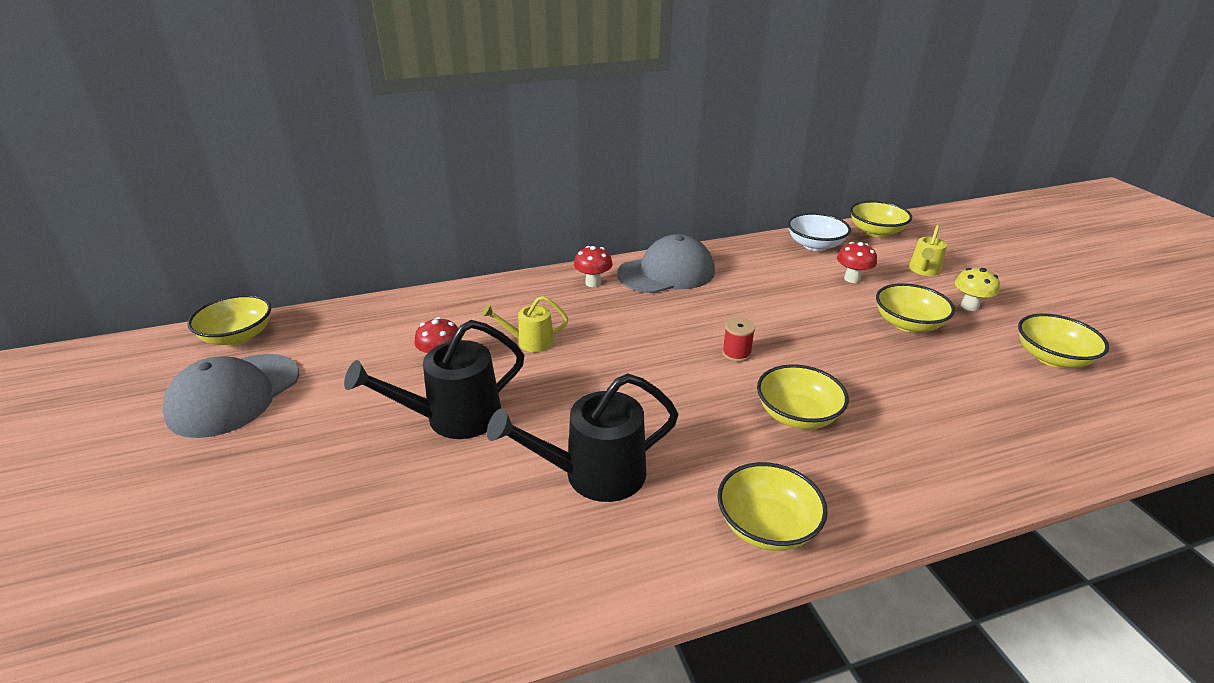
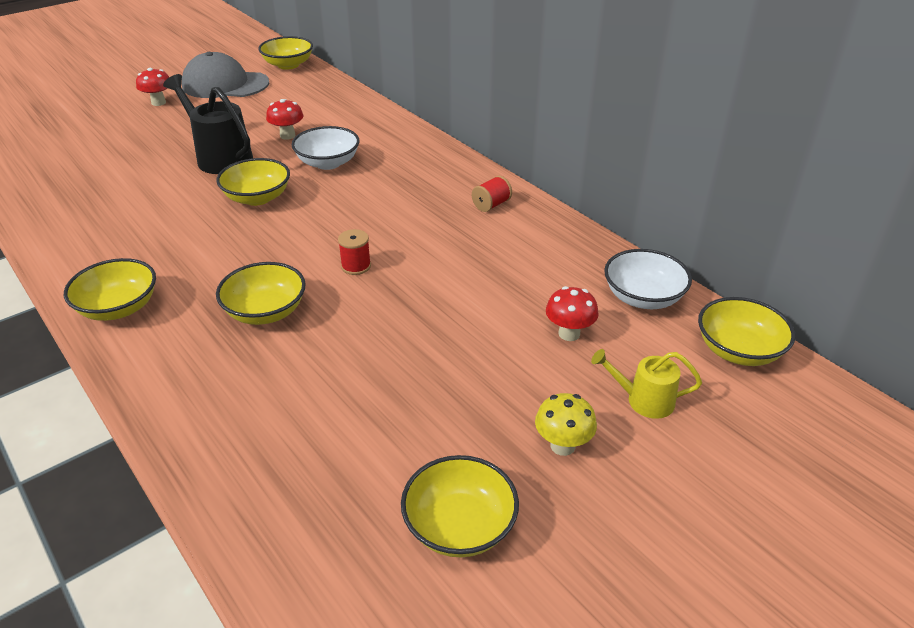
camera: 70 degrees right, 5 degrees up
(530, 342) = (328, 163): yellow watering can -> white bowl
(593, 283) = (443, 170): red mushroom -> red mushroom (158, 102)
(593, 474) = (168, 223): black watering can -> none
(666, 272) = (491, 205): grey cap -> red spool
(908, 324) = (478, 385): yellow bowl -> yellow bowl (257, 198)

